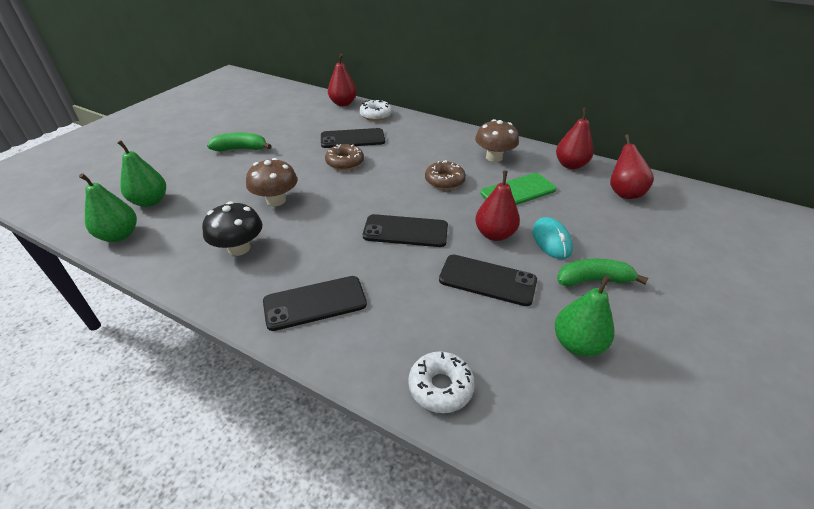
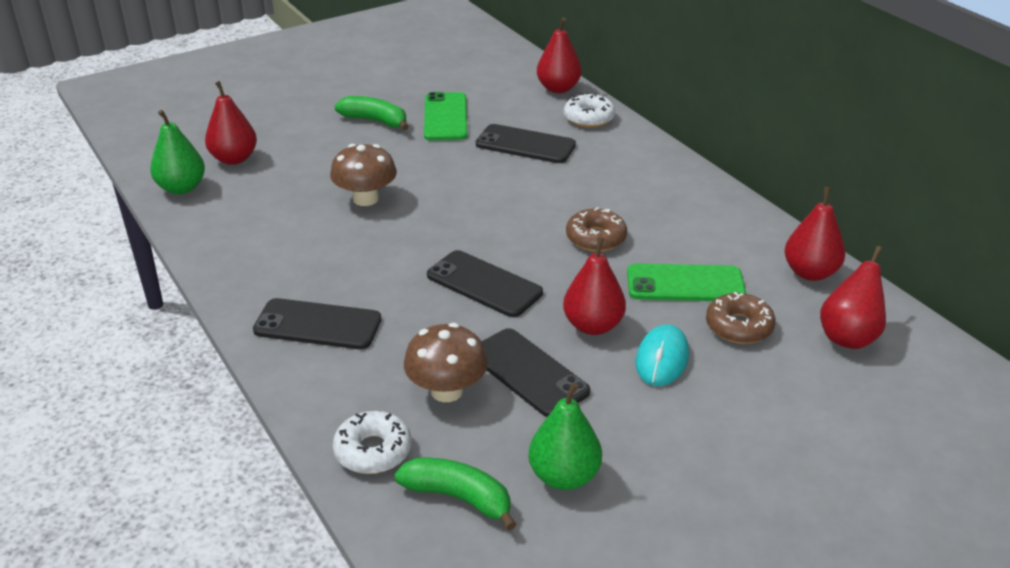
camera: 30 degrees right, 5 degrees down
(150, 201) = (234, 159): green pear -> red pear
(239, 248) = (286, 241): black mushroom -> none
(287, 135) = (445, 117): none -> green phone
(345, 162) = (487, 175): brown donut -> brown donut (739, 327)
(494, 157) = (701, 227): brown mushroom -> brown mushroom (447, 391)
(593, 280) = (665, 423): green banana -> green banana (459, 498)

